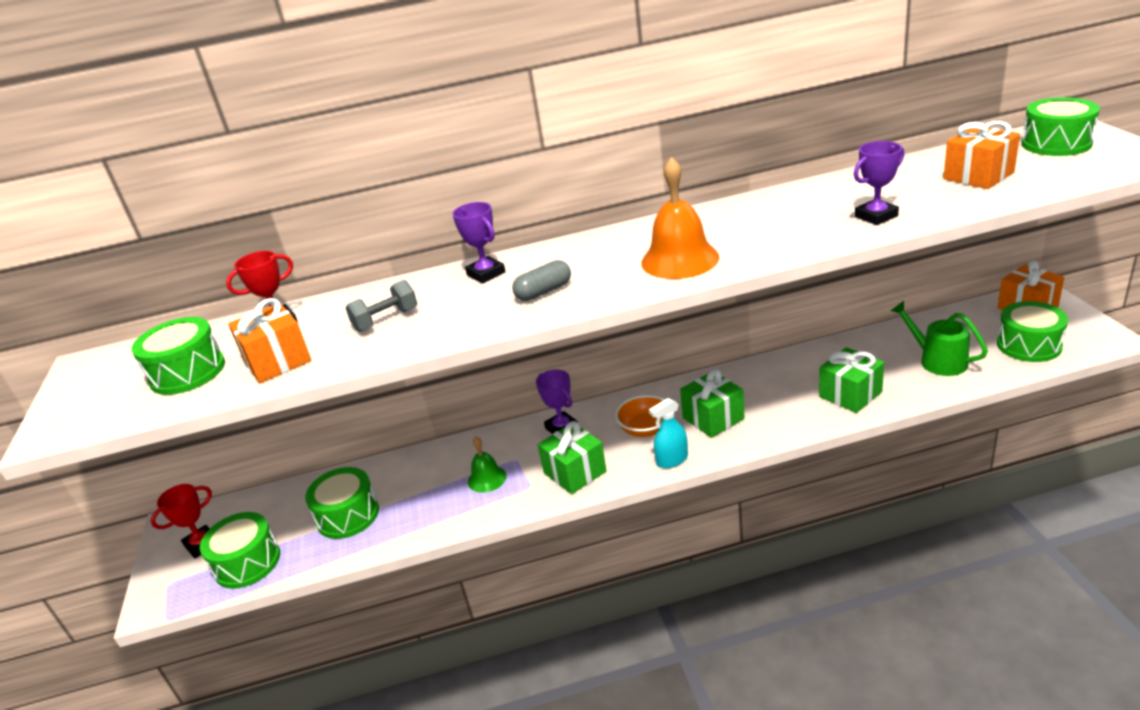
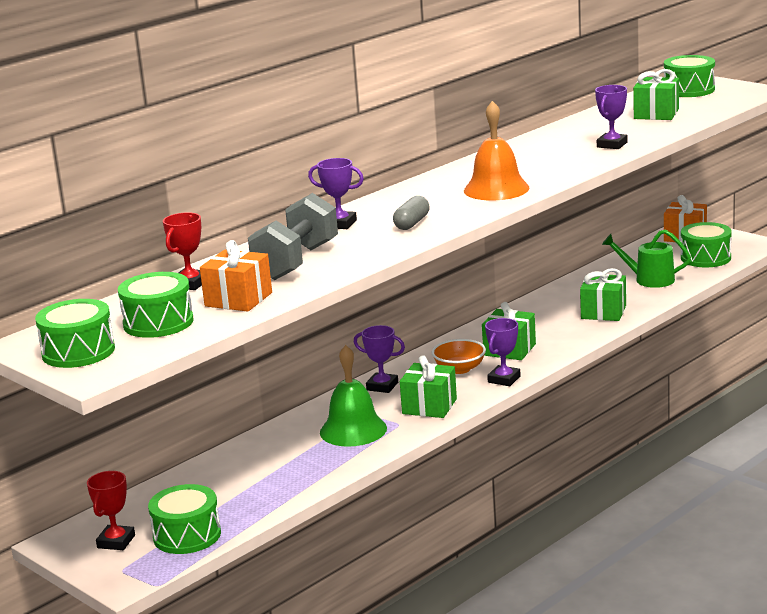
camera: 35 degrees left, 10 degrees down
(348, 515) = (247, 484): green drum -> green drum (78, 352)
(386, 320) = (296, 262): grey dumbbell -> grey dumbbell, size x1.83
(487, 478) = (353, 430): green bell -> green bell, size x1.73
(672, 460) = (504, 379): turquoise spray bottle -> purple trophy
(978, 176) = (656, 114): orange gift -> green gift

